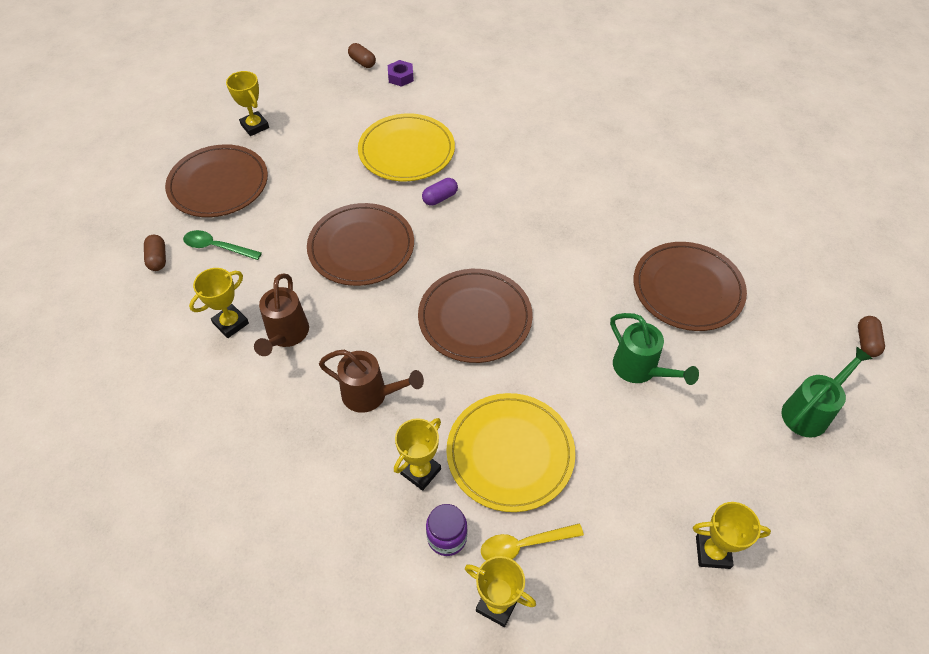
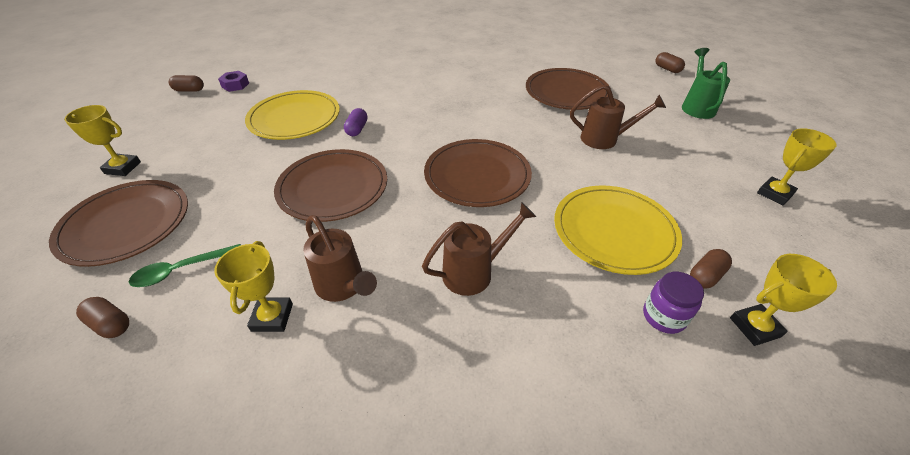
camera: 45 degrees left, 10 degrees down
(420, 471) = (582, 291): yellow trophy -> none
(523, 545) = (705, 276): yellow spoon -> brown capsule
(640, 369) = (604, 139): green watering can -> brown watering can

